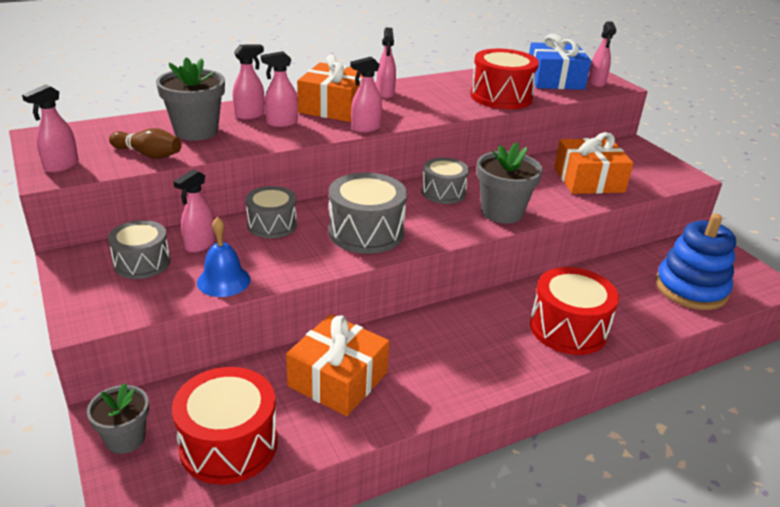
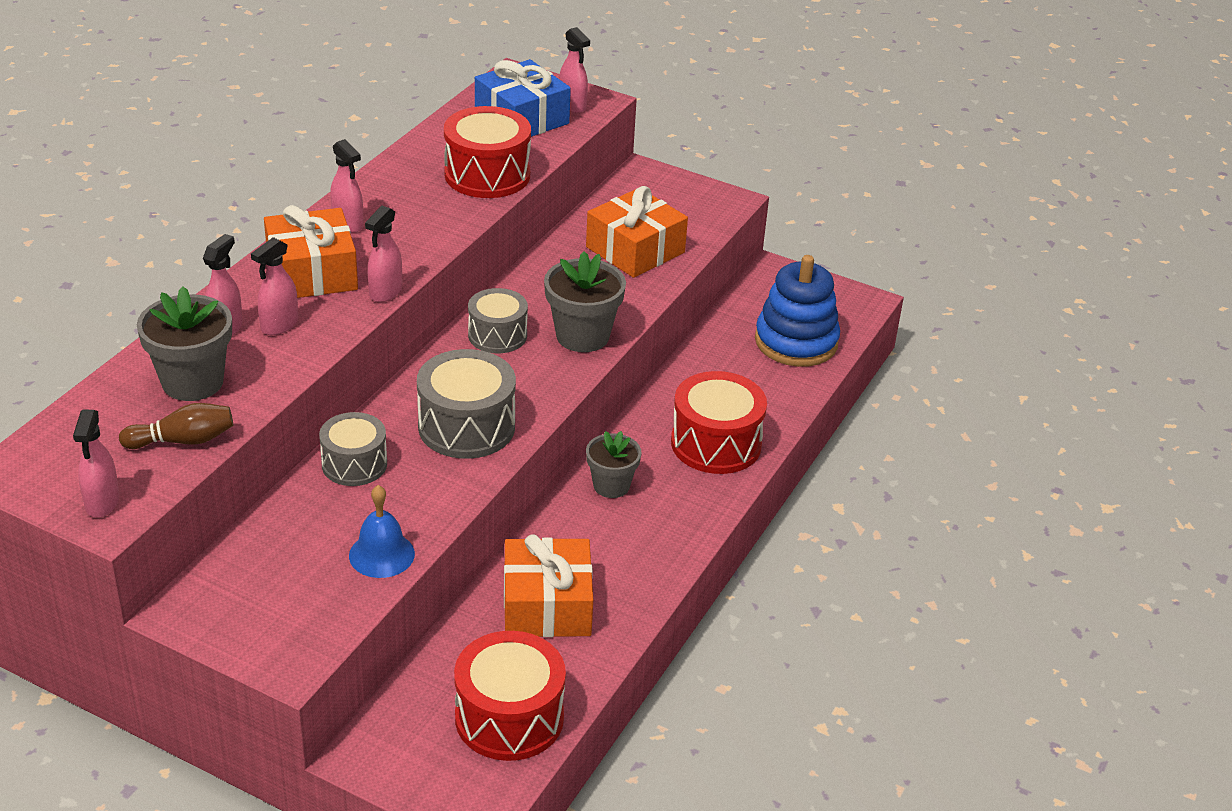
camera: 35 degrees left, 5 degrees up
(125, 439) = (405, 765): grey flower pot -> grey flower pot (611, 485)
(142, 263) = (267, 577): grey drum -> none
(200, 245) = (304, 526): pink spray bottle -> none

